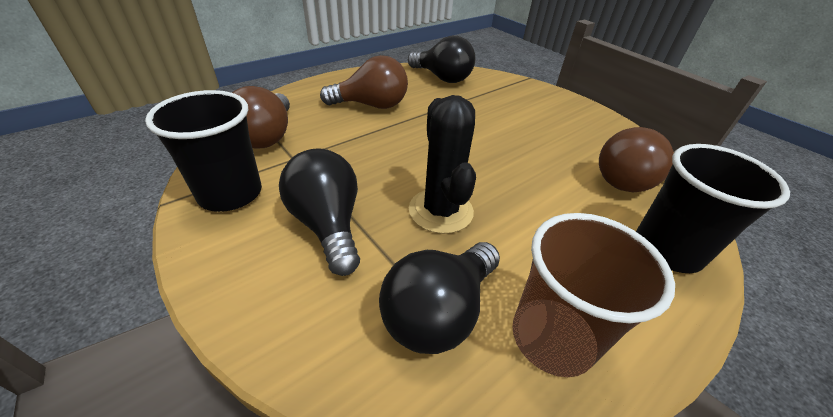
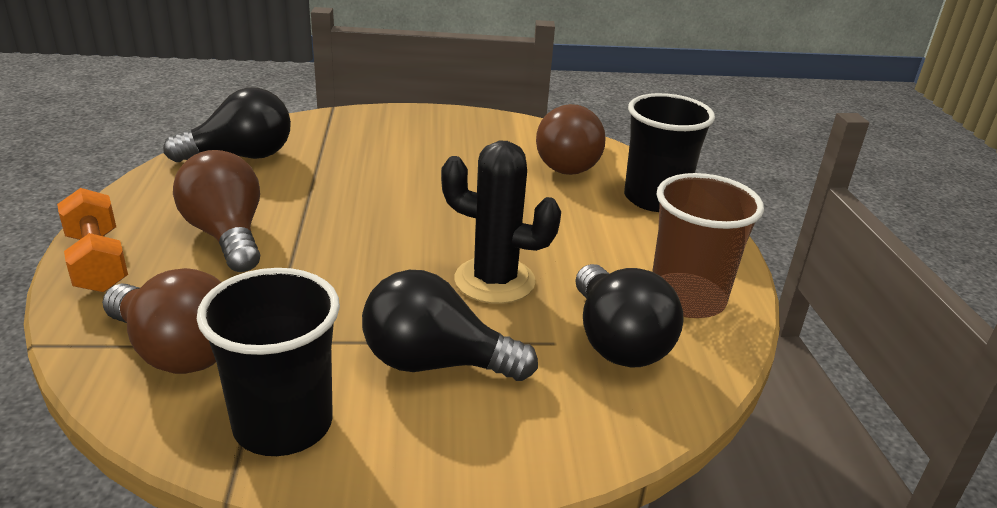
camera: 55 degrees left, 10 degrees down
(315, 88) = (97, 262): none -> orange dumbbell
(371, 105) = (226, 235): brown light bulb -> brown light bulb turned 60 degrees counterclockwise

